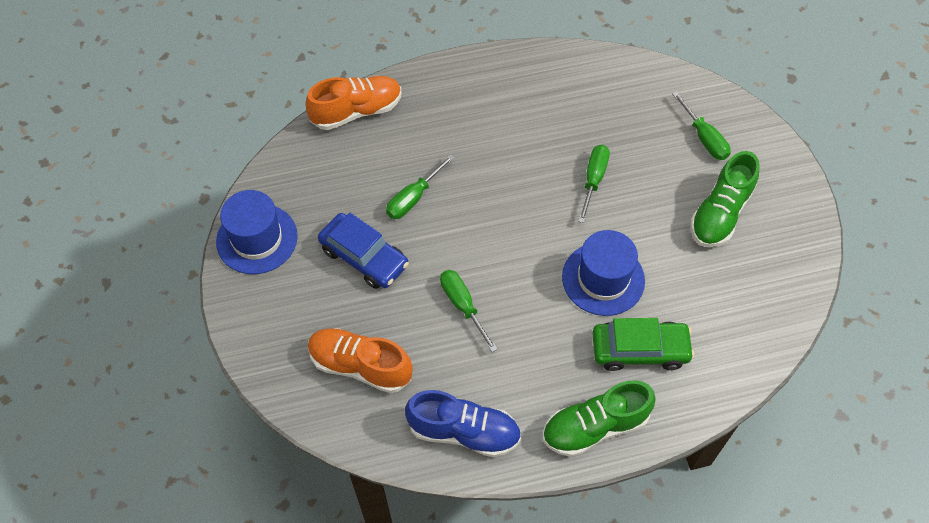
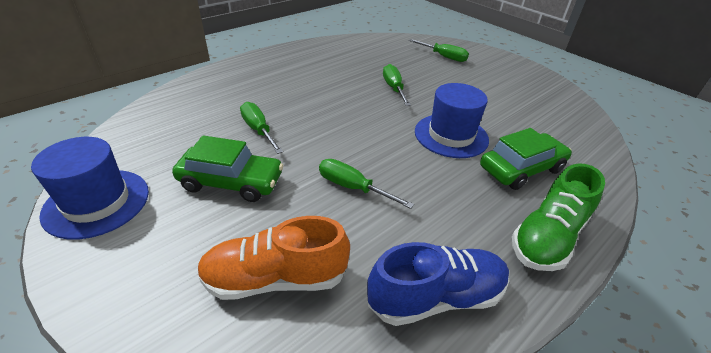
camera: 30 degrees left, 20 degrees down
(356, 111) = (178, 94): orange shoe -> none
(364, 257) = (231, 182): blue car -> green car
(413, 198) = (259, 130): green screwdriver -> green screwdriver turned 135 degrees clockwise
(720, 213) = (489, 84): green shoe -> none

